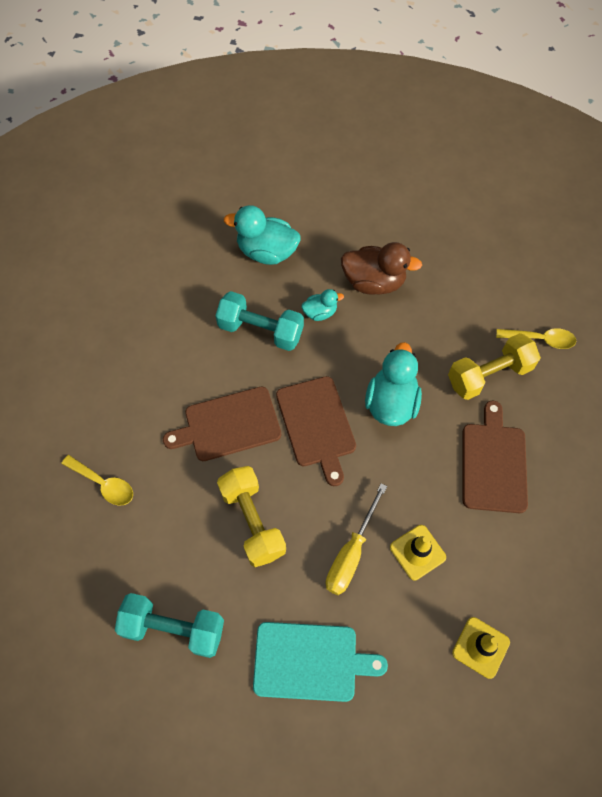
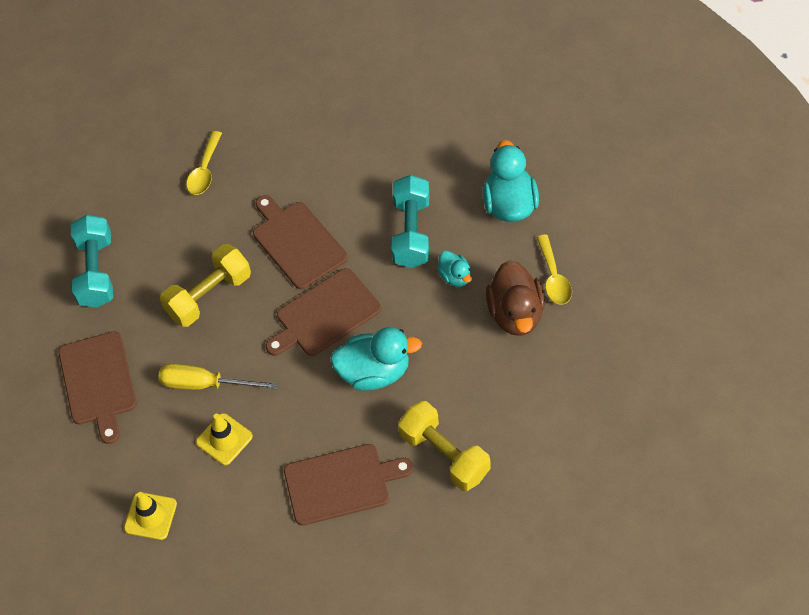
camera: 75 degrees right, 5 degrees down
(310, 661) = (98, 382): turquoise cutting board -> brown cutting board
(540, 339) = (512, 496): yellow spoon -> yellow spoon (554, 277)

